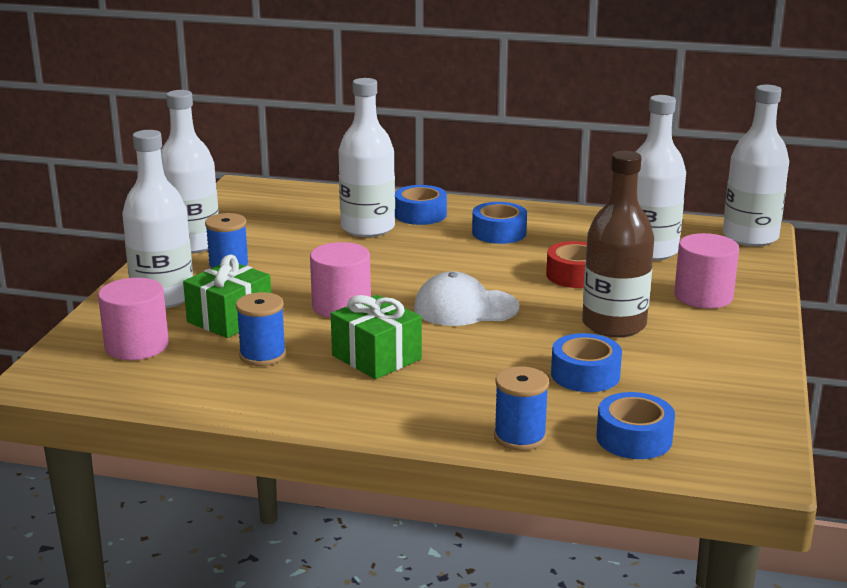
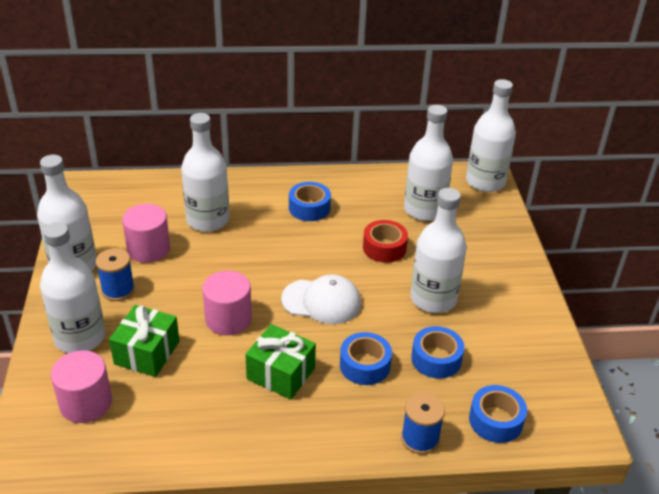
camera: 20 degrees left, 15 degrees up
(262, 355) = (193, 391): blue spool -> none
(420, 214) = (241, 196): blue tape -> blue tape (365, 365)
(465, 308) = (321, 301): white cap -> white cap turned 150 degrees counterclockwise
(614, 325) = (433, 299): brown bottle -> white bottle
(703, 296) = (480, 254): pink cylinder -> pink cylinder (148, 249)

